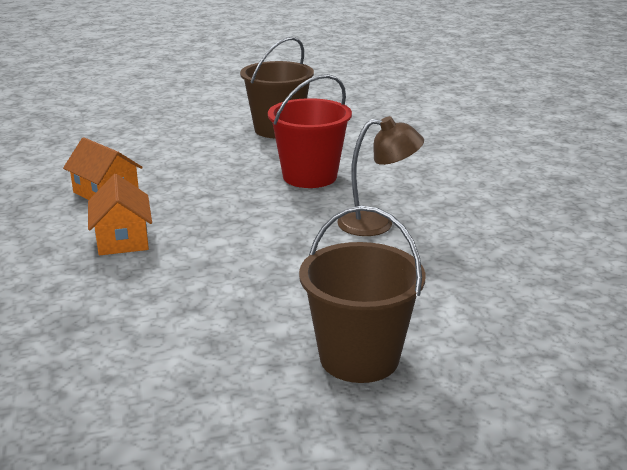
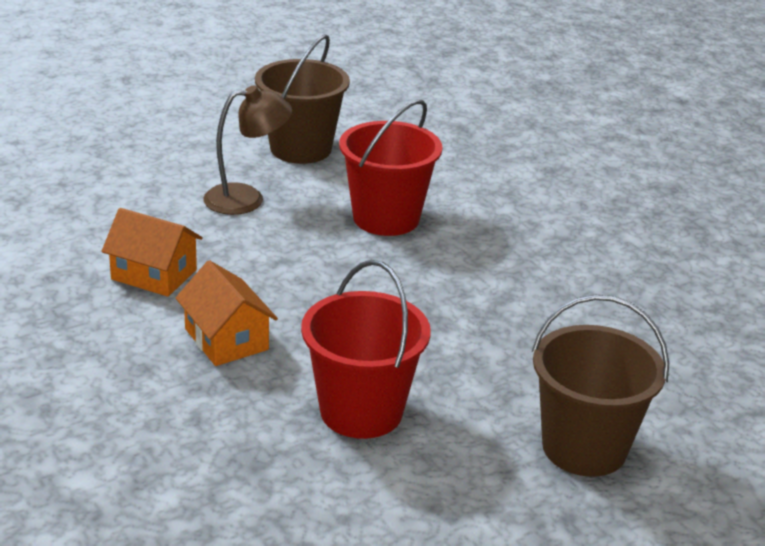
camera: 20 degrees left, 5 degrees up
(186, 301) = (361, 411): none -> red bucket
(377, 224) = (503, 277): brown lamp -> brown lamp (246, 199)

